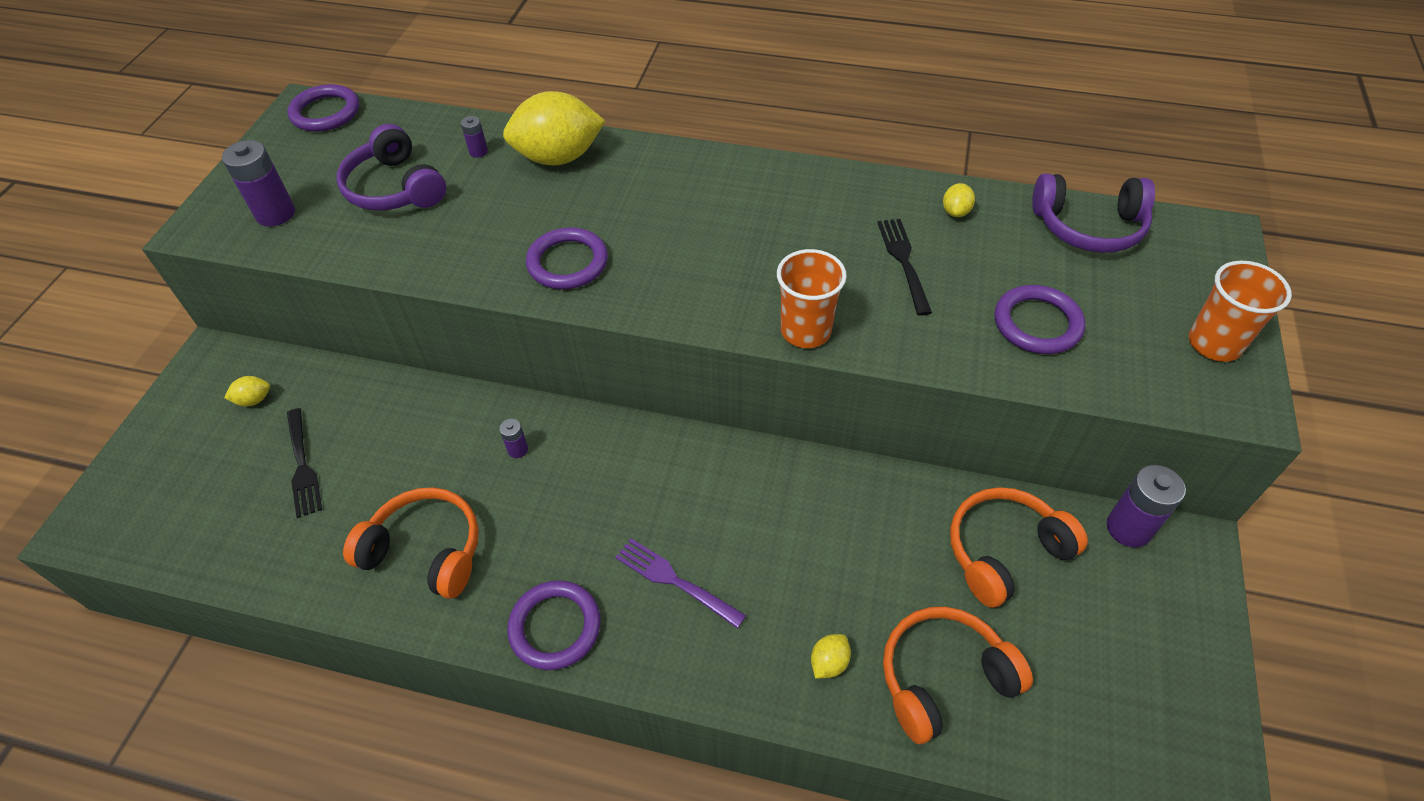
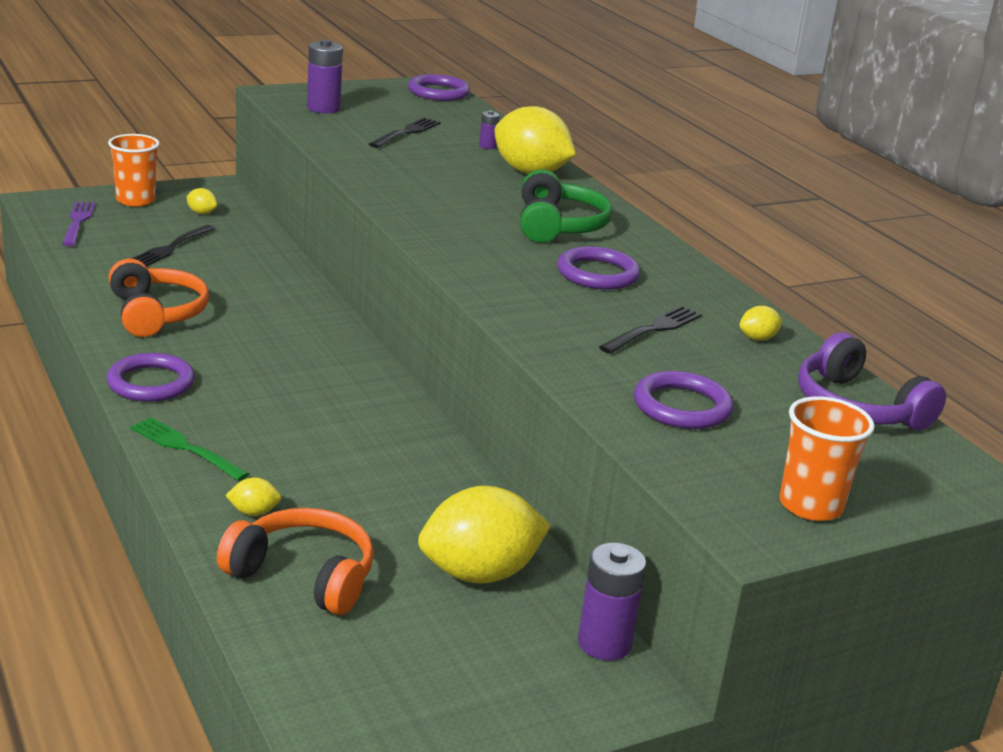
camera: 45 degrees right, 25 degrees down
(395, 188) = (406, 133): purple headphones -> black fork
(517, 449) = (285, 316): purple battery -> none
(567, 263) = (431, 205): purple ring -> purple ring (597, 274)
(676, 581) = (248, 419): purple fork -> purple fork (78, 222)
(678, 204) = (558, 226): none -> green headphones
(692, 659) = (186, 448): none -> green fork
(805, 331) = (505, 307): orange cup -> orange cup (135, 200)
(1004, 551) = (479, 573): orange headphones -> yellow lemon

